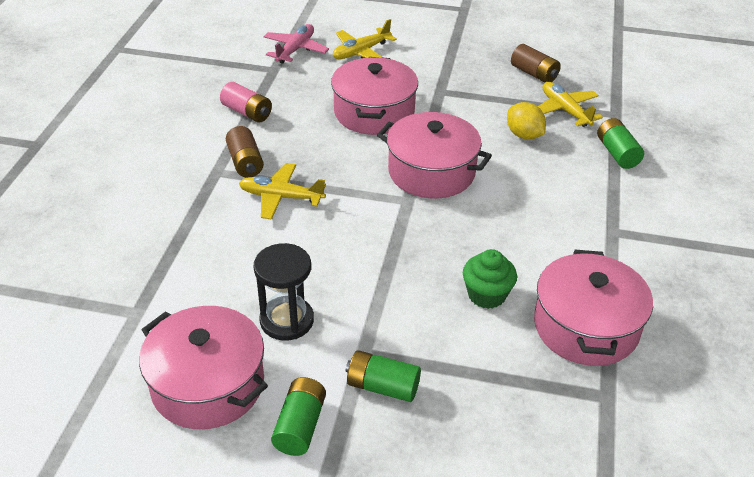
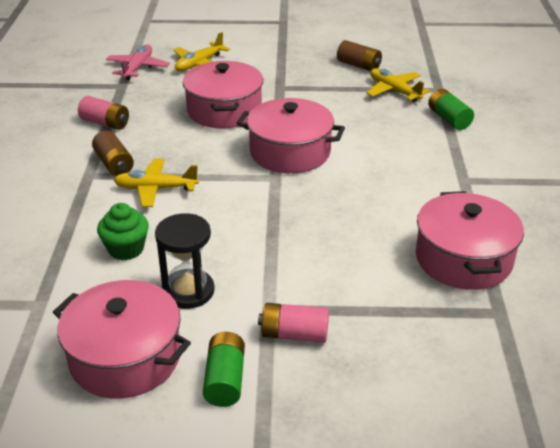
camera: 10 degrees left, 5 degrees down
(382, 386) = (294, 334): green battery -> pink battery
(486, 295) = (368, 245): green cupcake -> green cupcake (126, 249)
(524, 135) = (364, 114): yellow lemon -> none

